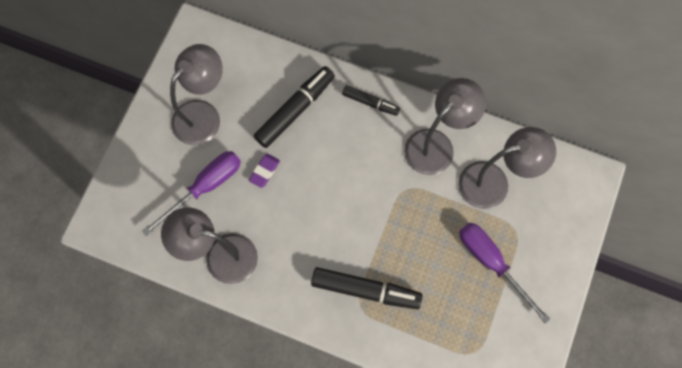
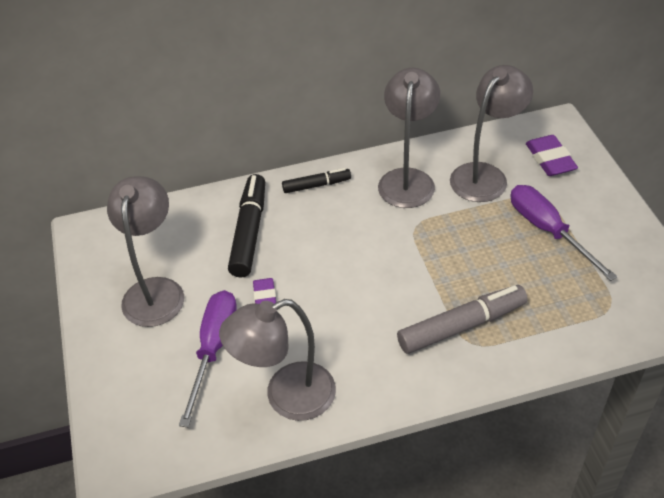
camera: 35 degrees left, 25 degrees down
(365, 290) = (462, 326): black marker -> grey marker
(492, 263) = (548, 231): purple screwdriver -> purple screwdriver turned 45 degrees clockwise
(554, 204) = (550, 159): none -> purple eraser

